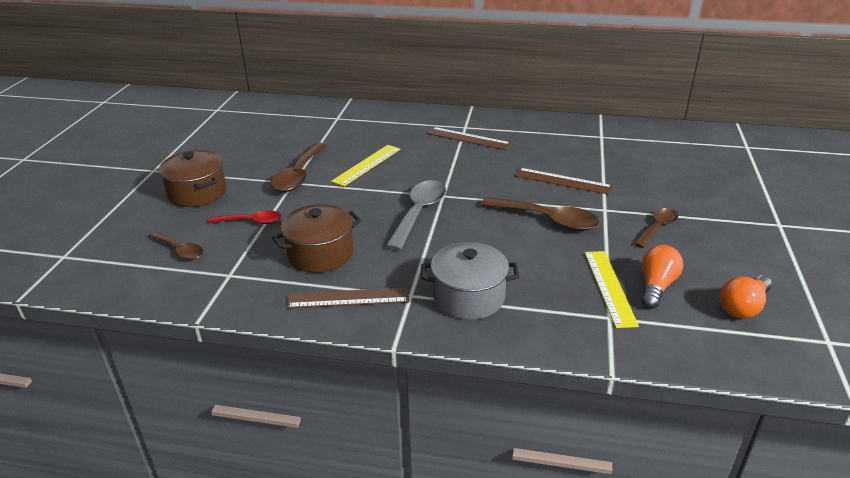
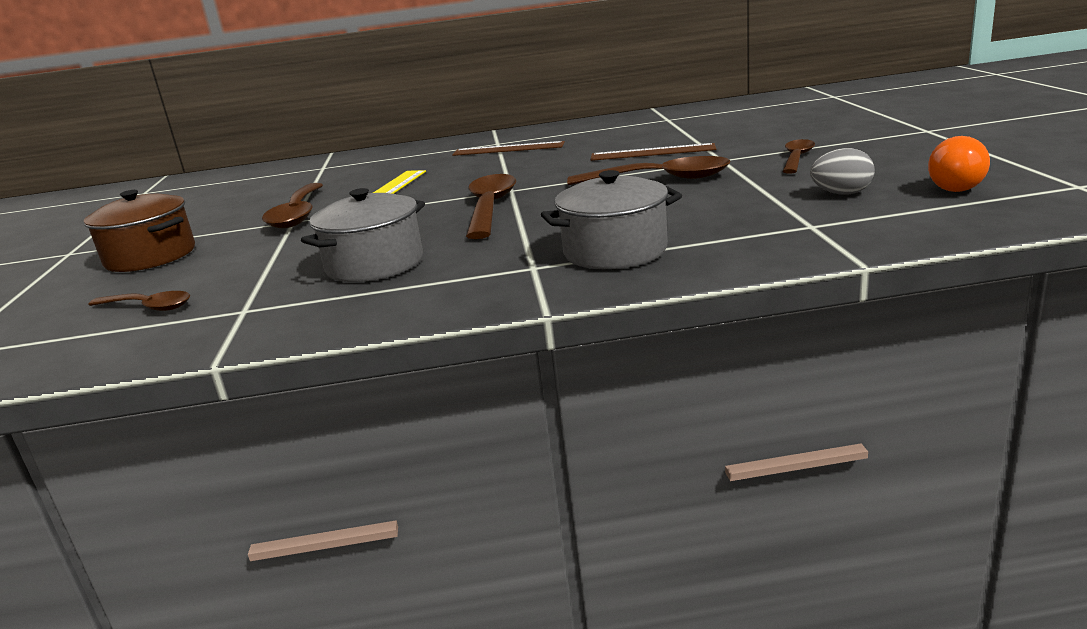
camera: 15 degrees left, 10 degrees down
(251, 221) = (251, 261): red spoon -> none
(320, 254) = (375, 264): brown pot -> grey pot
(348, 298) = (444, 289): brown ruler -> none
(419, 213) = (490, 207): grey spoon -> brown spoon
(609, 287) = (787, 206): yellow ruler -> none
(656, 286) = (841, 194): orange light bulb -> grey egg

